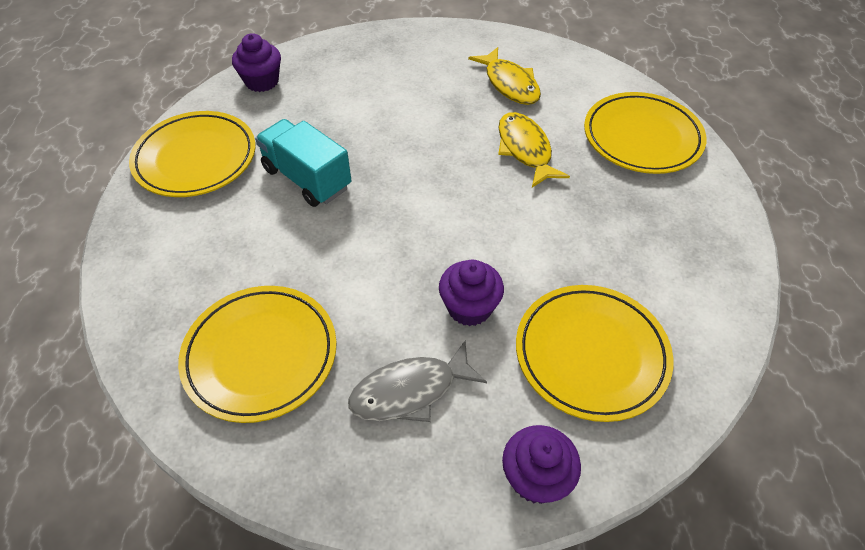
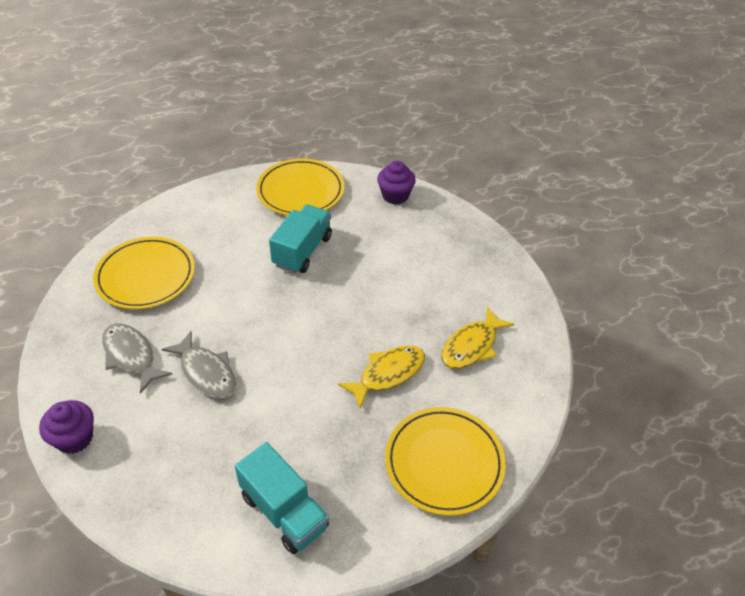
camera: 70 degrees right, 5 degrees down
(469, 307) = (206, 372): purple cupcake -> grey fish
(591, 354) = (179, 456): yellow plate -> none
(680, 267) = (284, 511): none -> turquoise truck

